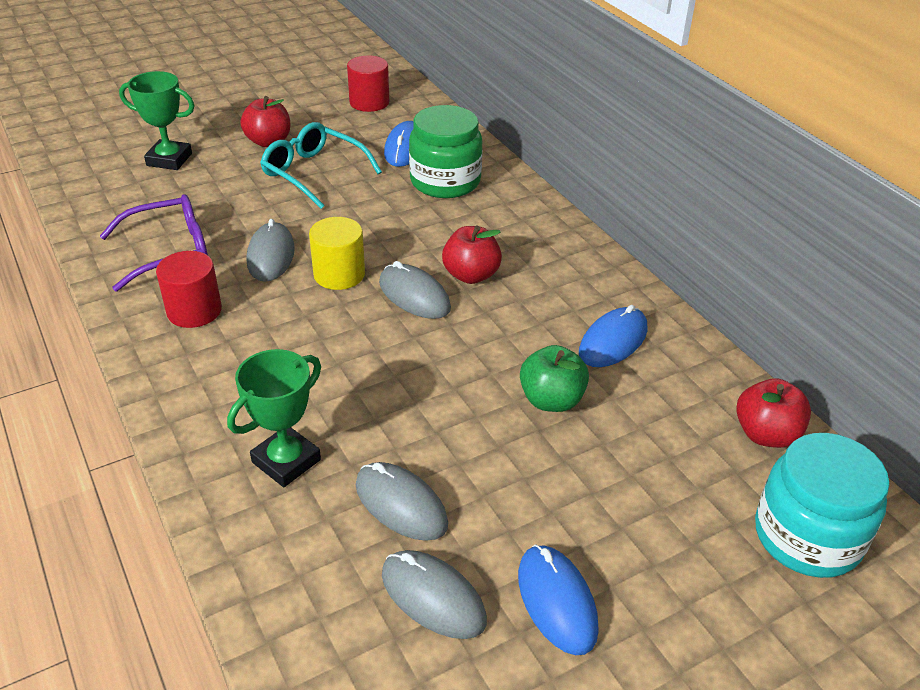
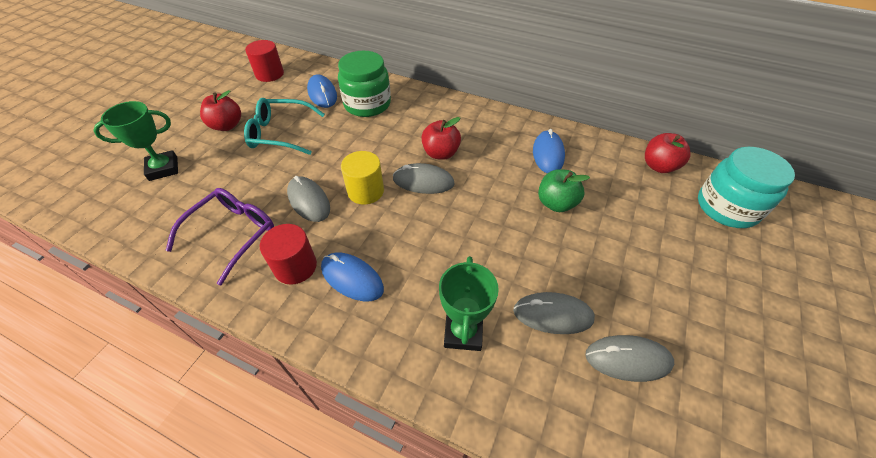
camera: 35 degrees left, 10 degrees up
(557, 601) = (680, 316): blue mouse -> blue mouse (352, 278)

